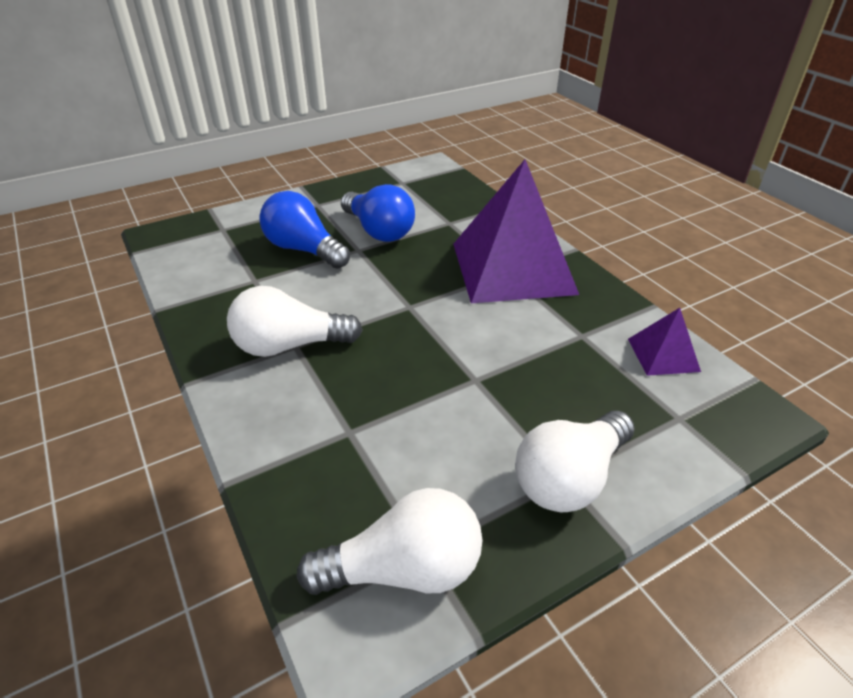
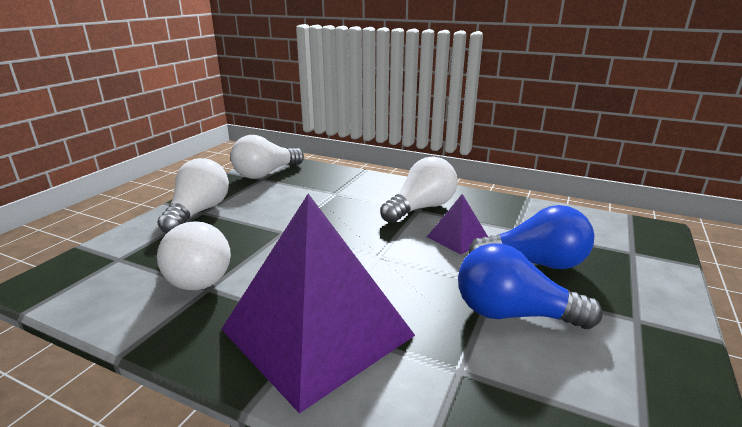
camera: 145 degrees right, 15 degrees down
(590, 355) = (196, 274): none -> white light bulb
(663, 354) = (122, 298): purple pyramid -> purple pyramid (458, 238)

